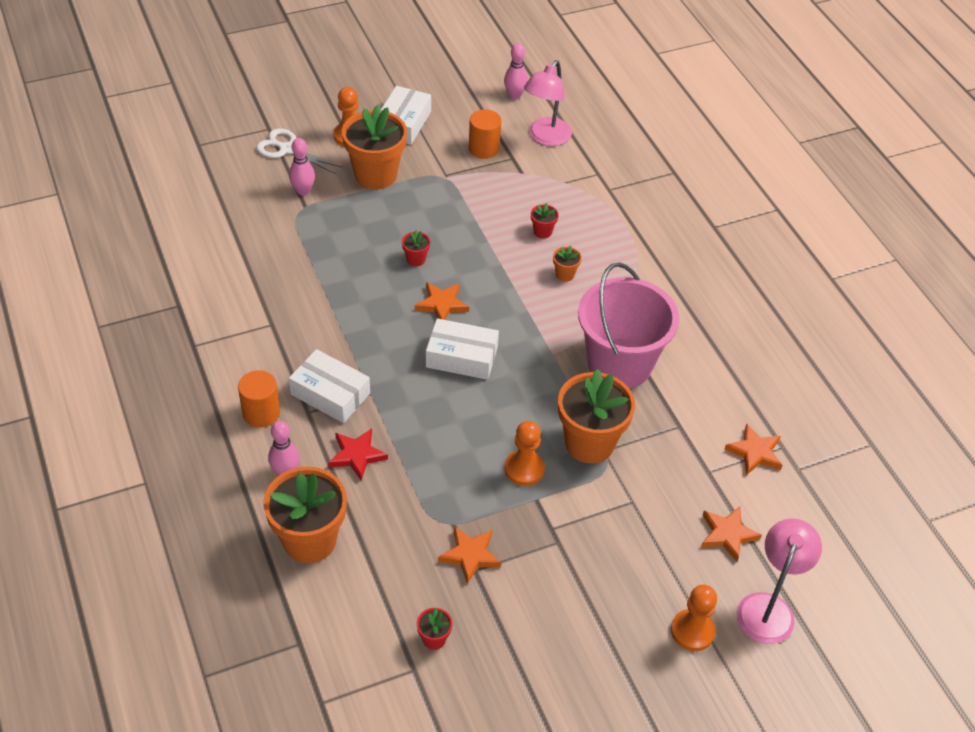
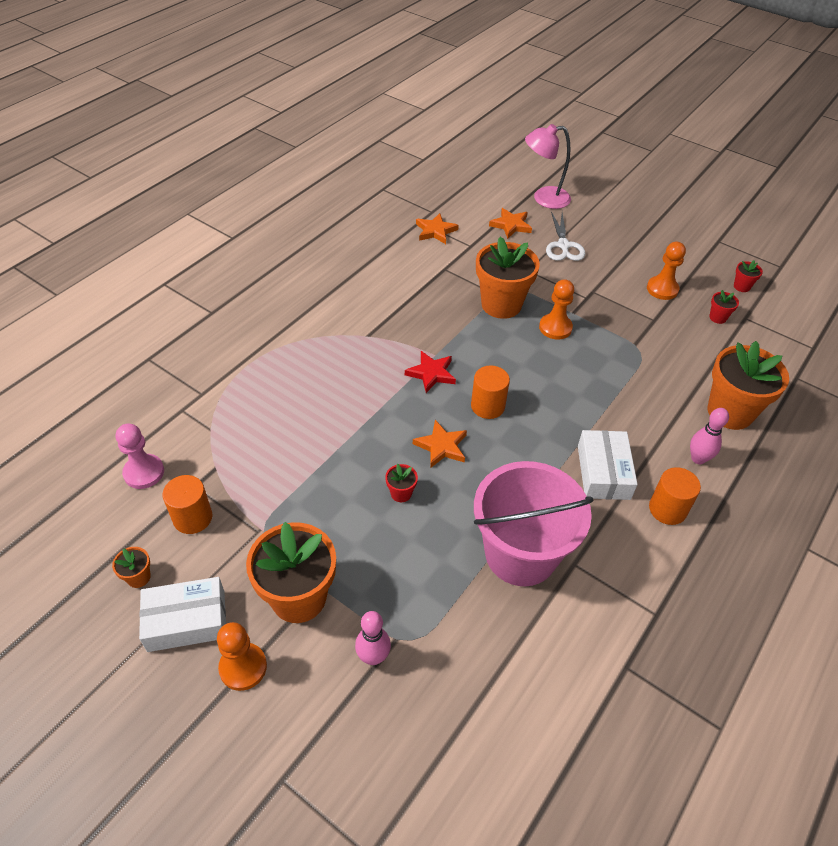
camera: 120 degrees left, 0 degrees up
(287, 149) = (310, 726): white scissors -> white scissors (563, 245)
(357, 455) = (639, 423): red star -> red star (431, 373)
(461, 357) = (487, 406): white box -> orange cylinder
(470, 555) = (647, 326): orange star -> none
(514, 95) = (75, 533): pink bowling pin -> none
(542, 232) = (295, 417): red flower pot -> red flower pot (741, 286)
(545, 138) = (144, 472): pink lamp -> pink pawn
(565, 274) = (340, 381): orange flower pot -> orange flower pot (138, 577)
(619, 363) = (413, 315): pink bucket -> pink bucket (520, 554)
(692, 631) = (590, 220): orange pawn -> orange pawn (662, 289)

